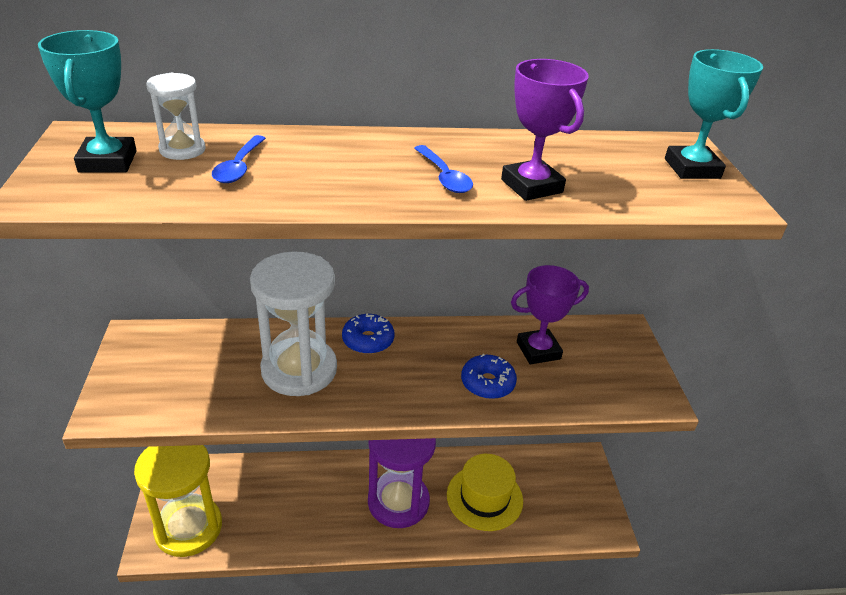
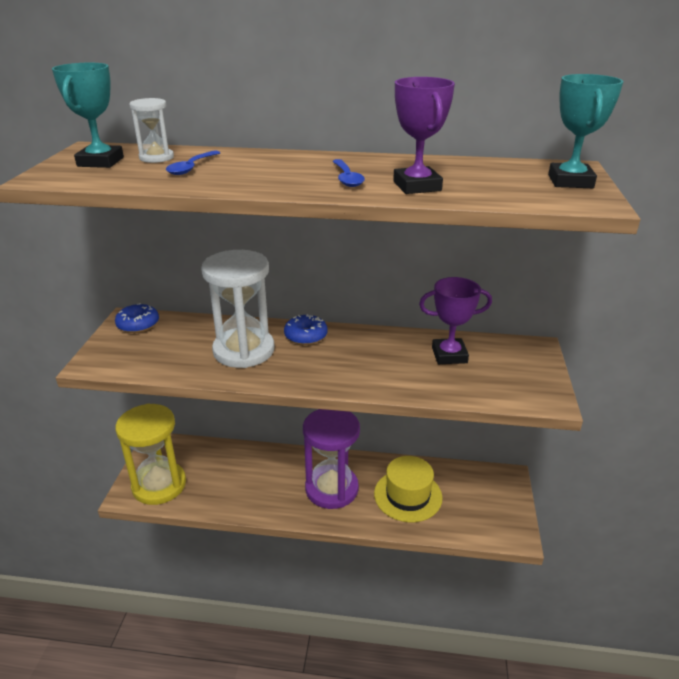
camera: 15 degrees right, 5 degrees down
(487, 383) = (396, 374): blue donut -> blue donut (138, 324)

